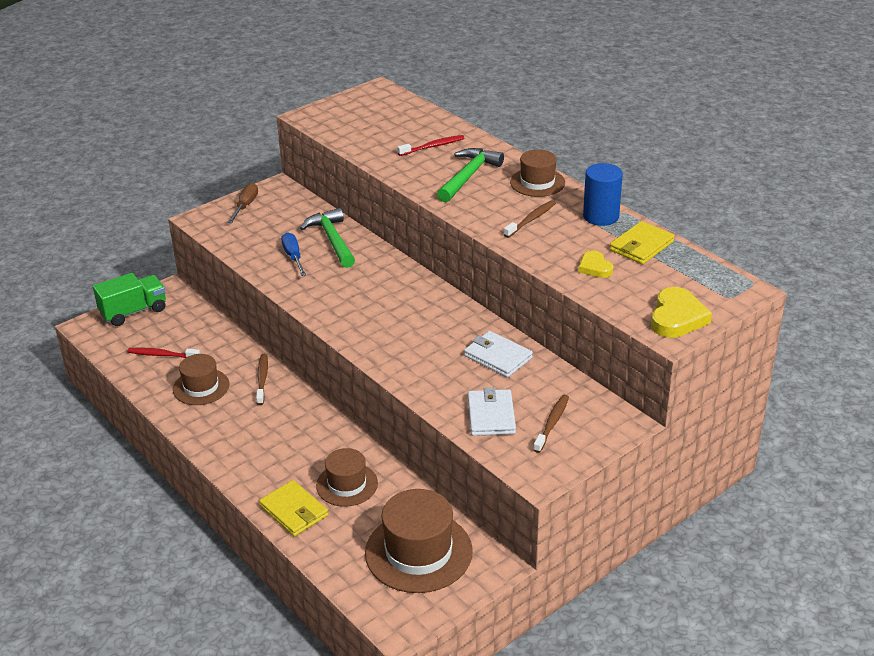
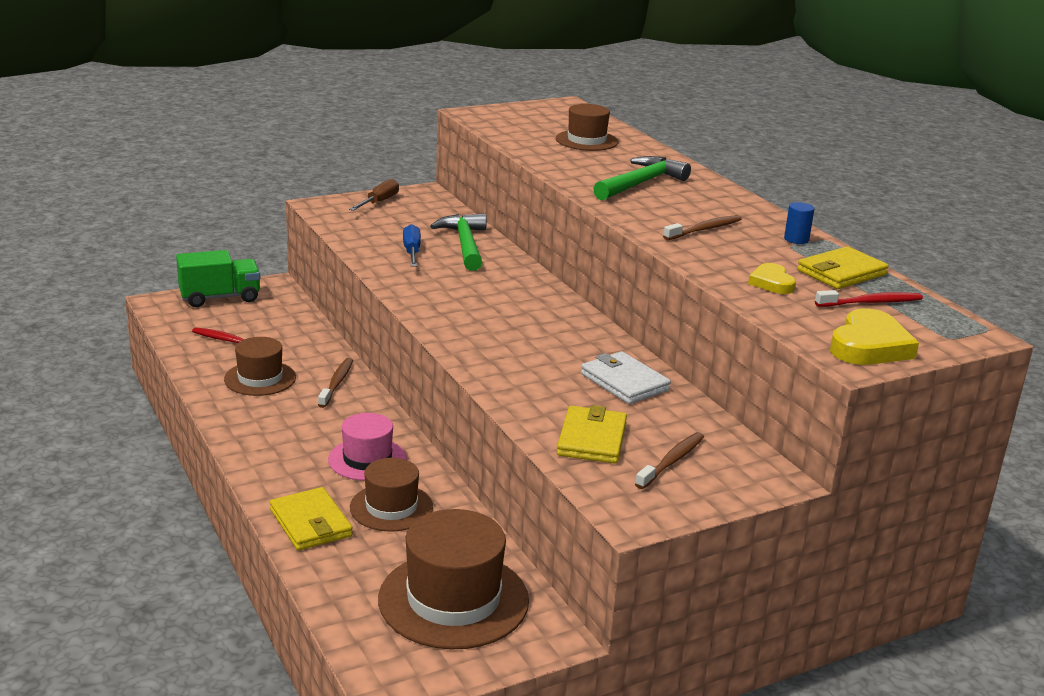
camera: 10 degrees right, 10 degrees down
(313, 445) = (367, 459): none -> pink hat
(433, 146) = (608, 155): red toothbrush -> red toothbrush (871, 302)
(491, 415) = (592, 439): white wallet -> yellow wallet
(537, 182) = (725, 200): brown hat -> brown hat (586, 140)
(601, 216) = (796, 239): blue cylinder -> blue cylinder, size x0.53

